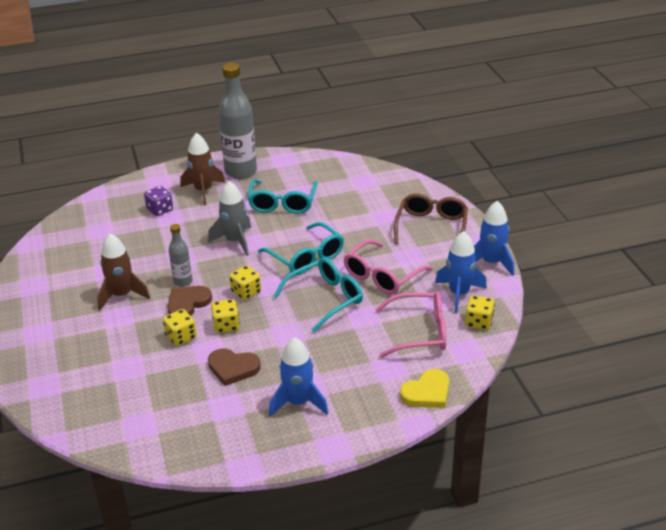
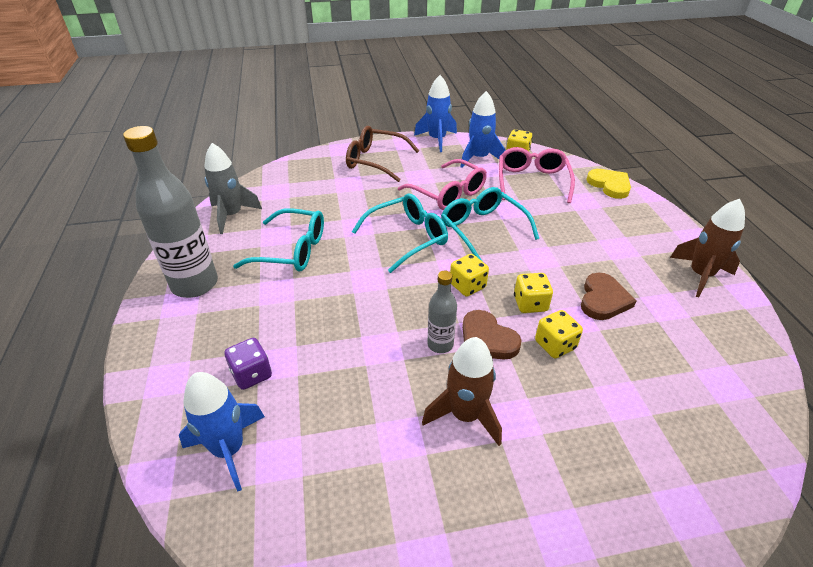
camera: 85 degrees left, 5 degrees up
(203, 191) = (224, 323): brown rocket -> brown rocket (700, 275)
(235, 241) = (360, 293): grey rocket -> grey rocket (232, 215)
(298, 402) = (644, 255): blue rocket -> blue rocket (229, 449)

